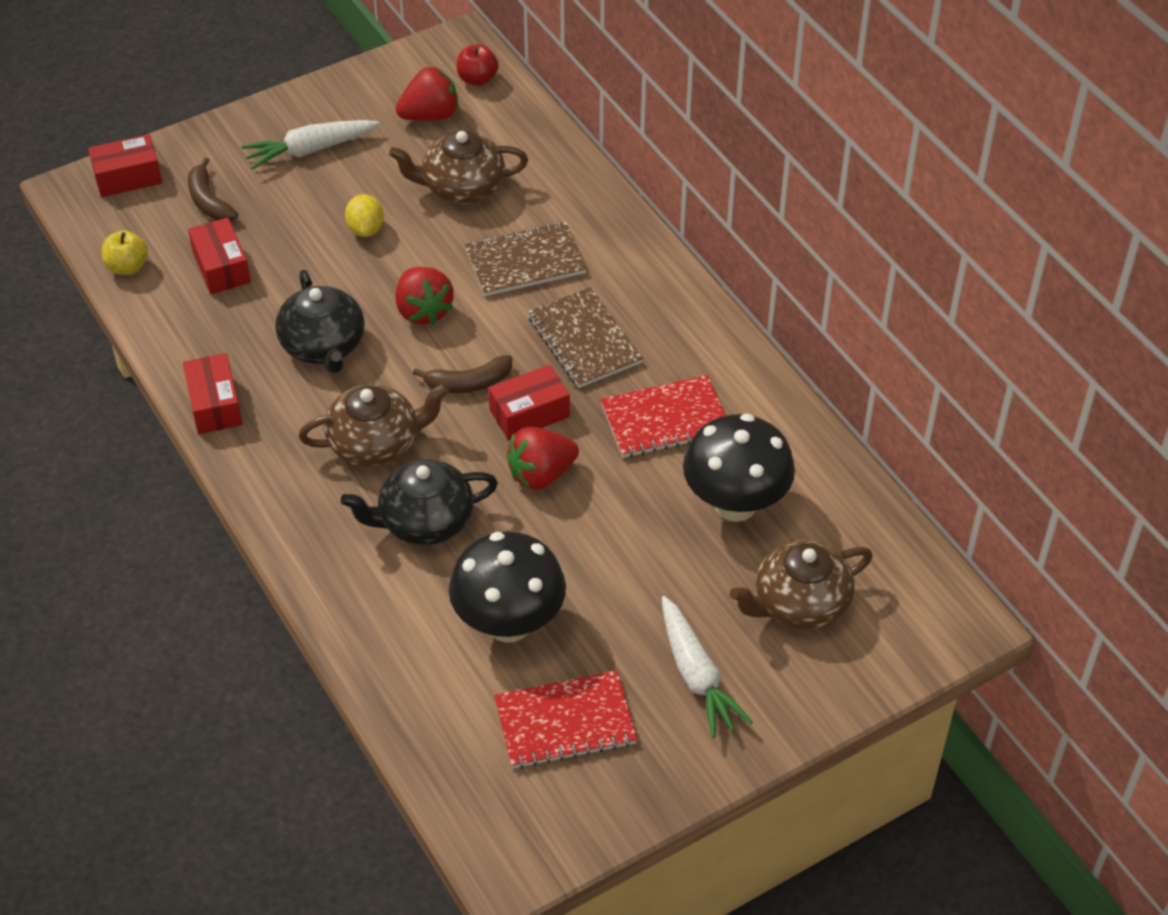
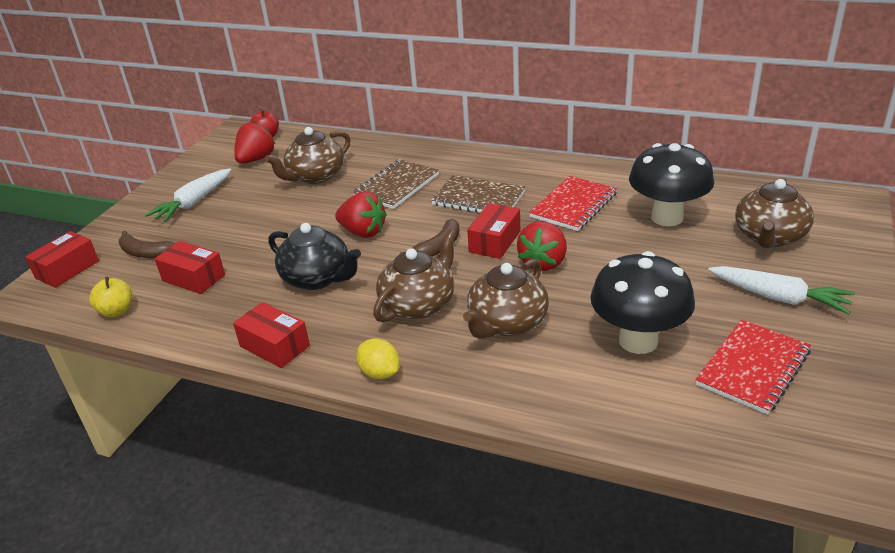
camera: 35 degrees left, 15 degrees down
(365, 229) = (276, 217): yellow lemon -> yellow lemon (380, 373)
(424, 521) = (506, 323): black teapot -> brown teapot

